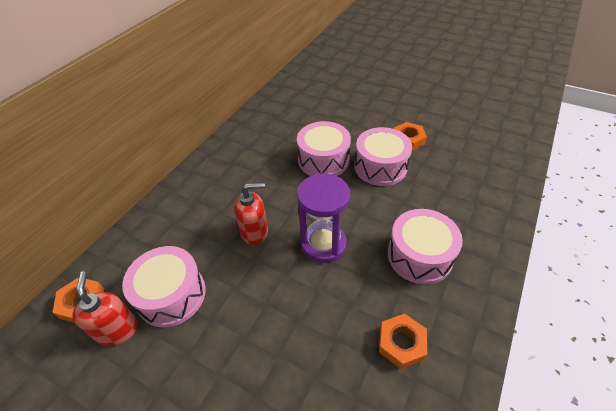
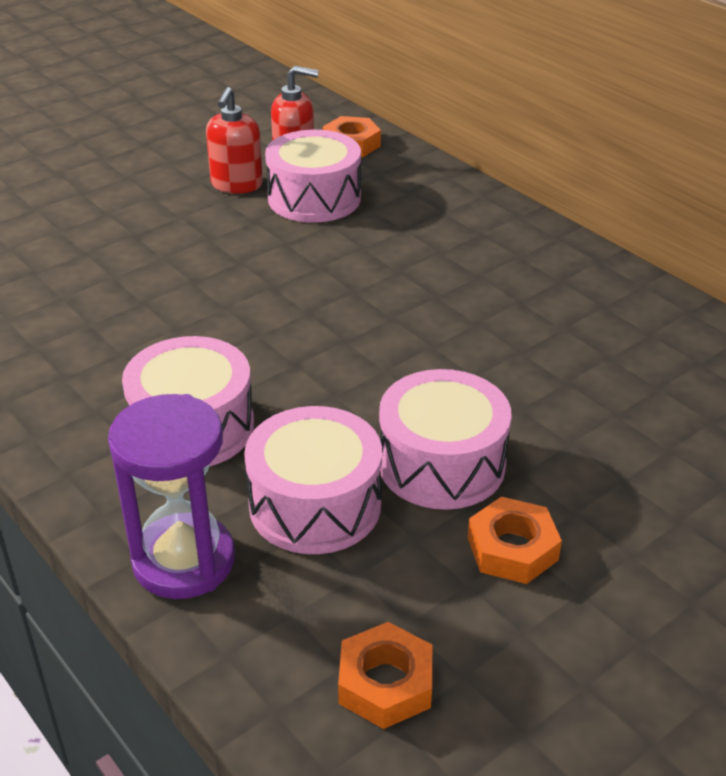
camera: 110 degrees right, 10 degrees down
(255, 232) = (373, 275): red soap dispenser -> red soap dispenser (236, 185)
(323, 160) = (509, 390): pink drum -> pink drum (315, 505)
(323, 244) = (298, 333): purple hourglass -> purple hourglass (184, 561)
(401, 343) = (83, 353): orange nut -> orange nut (385, 683)

